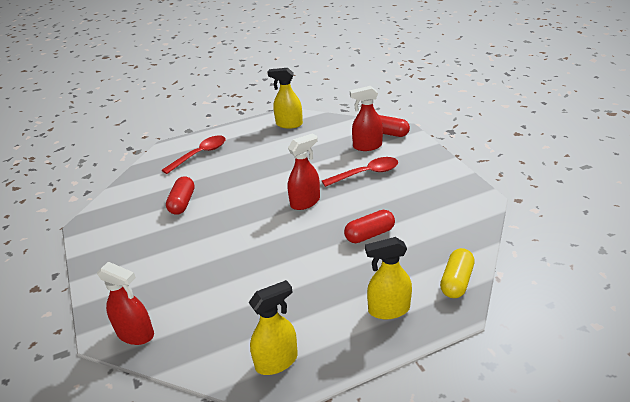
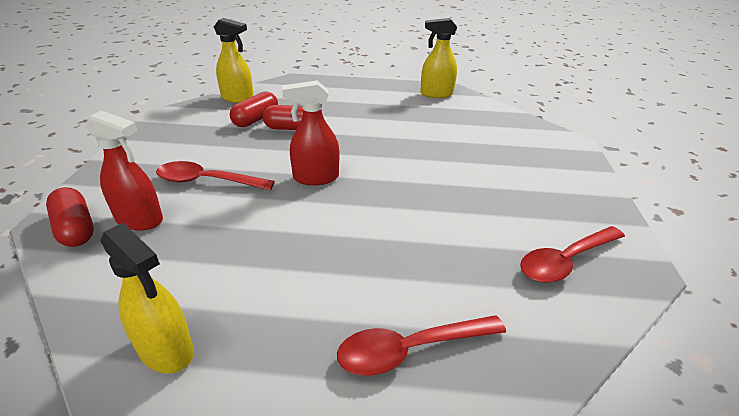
camera: 155 degrees left, 0 degrees up
(130, 213) = (565, 261): none -> red spoon
(136, 334) = (542, 135): red spray bottle -> none
(182, 203) = (476, 243): red capsule -> red capsule (256, 119)
(388, 309) = (340, 91): yellow spray bottle -> yellow spray bottle (237, 98)
(456, 281) = (277, 87): yellow capsule -> none

